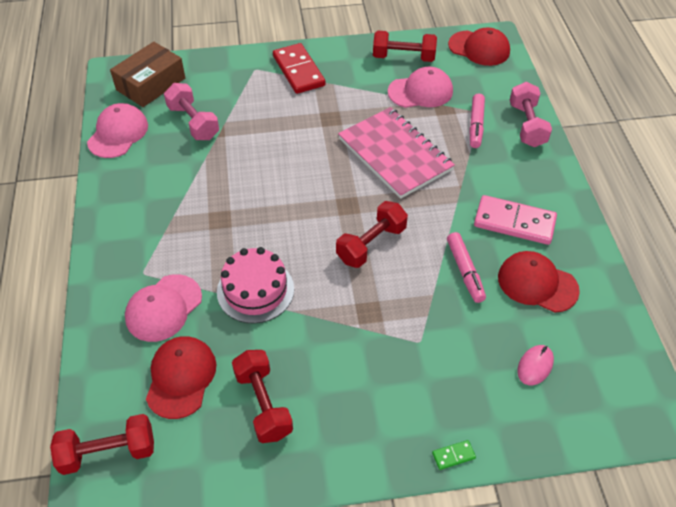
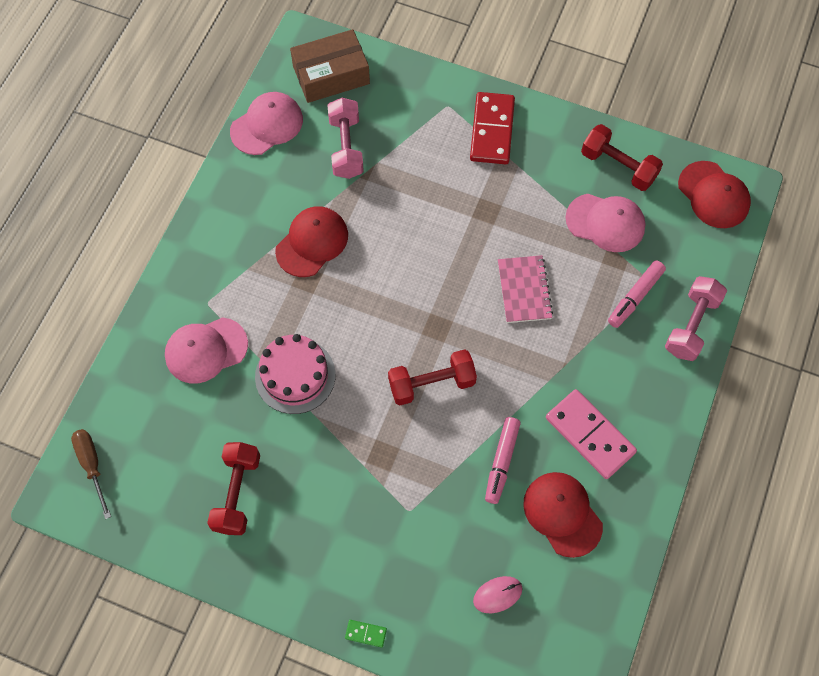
camera: 30 degrees right, 15 degrees up
(108, 452) = (92, 465): red dumbbell -> brown screwdriver
(181, 377) = (184, 429): red cap -> red cap (312, 242)
(395, 154) = (524, 290): pink notebook -> pink notebook, size x0.58

